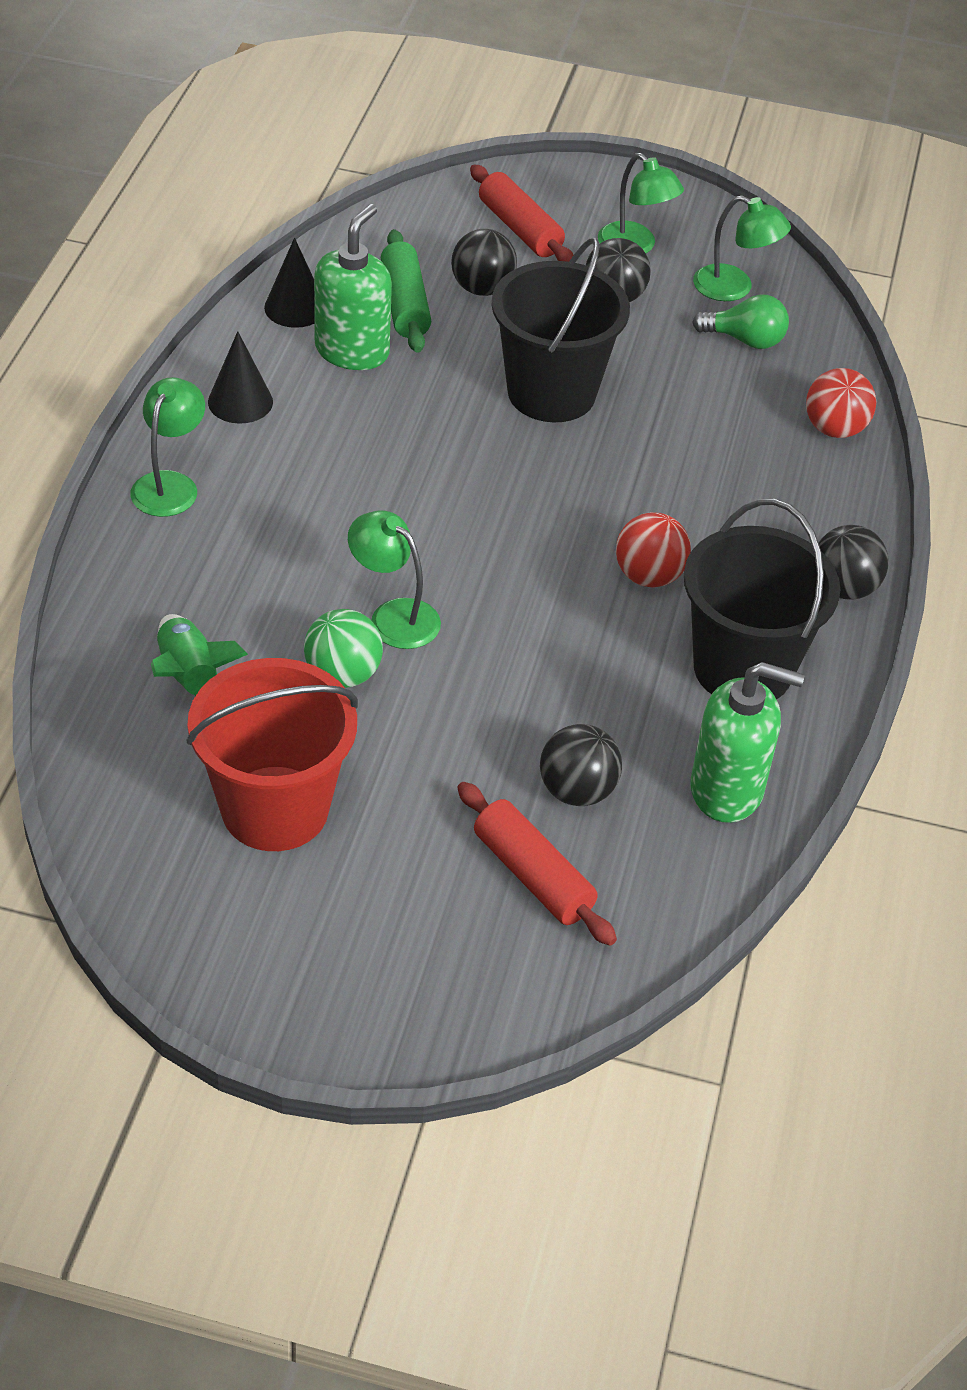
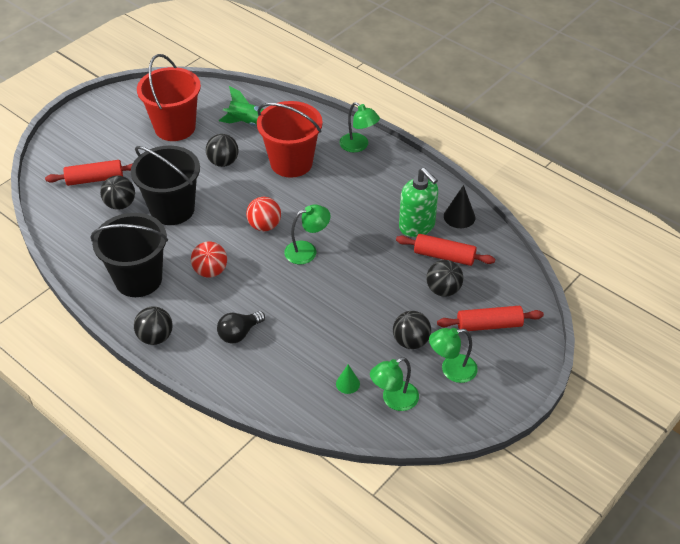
camera: 120 degrees right, 0 degrees up
(240, 401) = (400, 180): black cone -> none
(281, 567) = (291, 163): none -> red bucket
(343, 674) = (223, 162): green ball -> black ball
(394, 616) = (243, 185): green lamp -> green lamp (307, 250)
(405, 304) = (444, 256): green rolling pin -> red rolling pin
(551, 393) = (349, 286): black bucket -> black bucket (172, 209)
(727, 790) = (85, 247): green soap dispenser -> none
(745, 340) = (347, 383): green light bulb -> green cone
(751, 488) = (239, 333): none -> black light bulb
(834, 429) = (258, 389): red ball -> red ball (264, 226)

